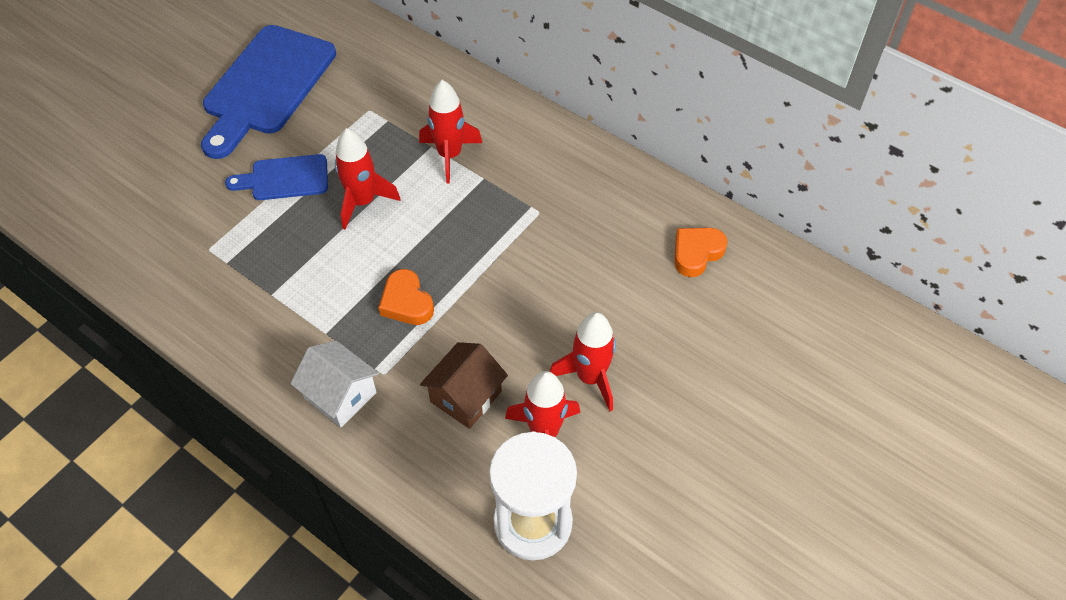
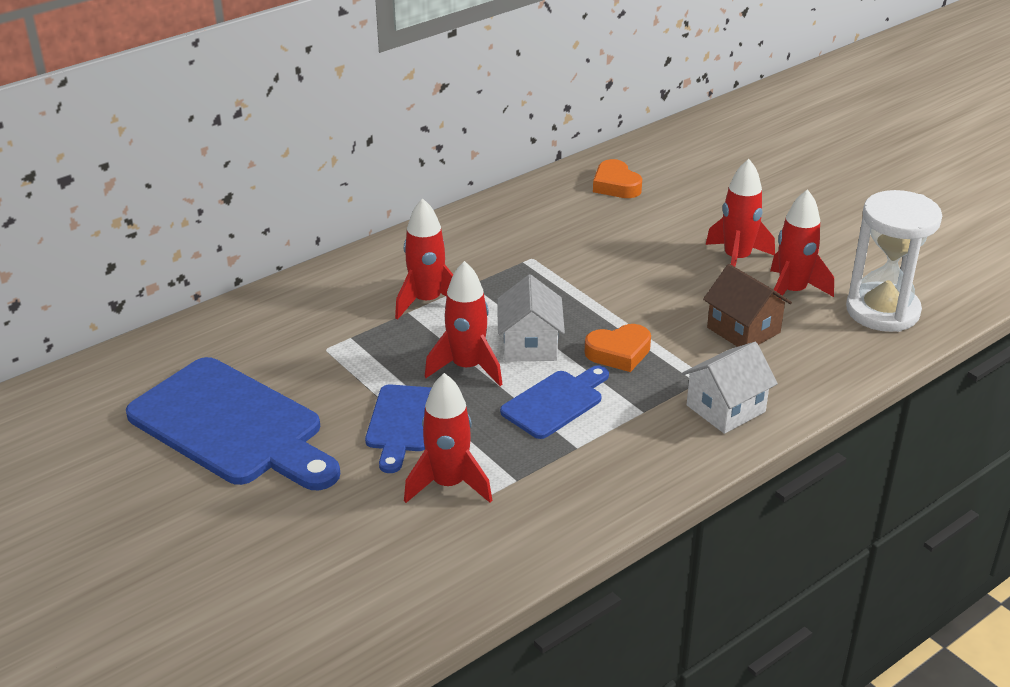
camera: 75 degrees left, 20 degrees down
(217, 223) = (448, 484): none -> red rocket
(327, 270) = (556, 402): none -> blue cutting board
(403, 237) = (530, 345): none -> white house

